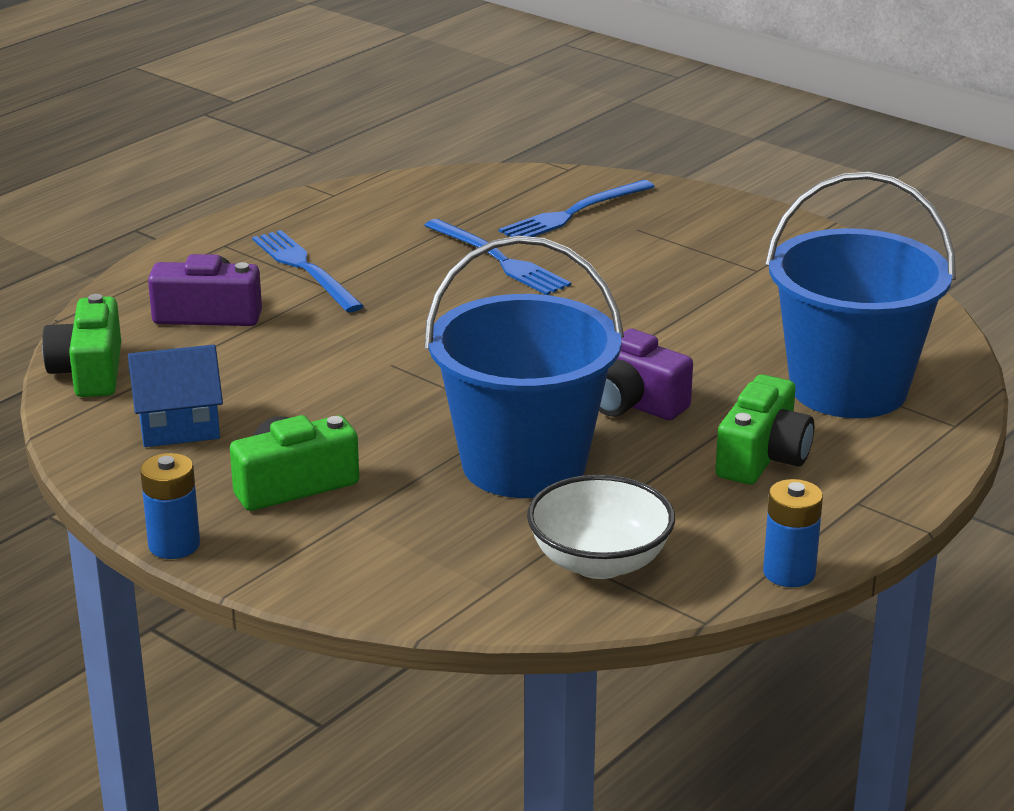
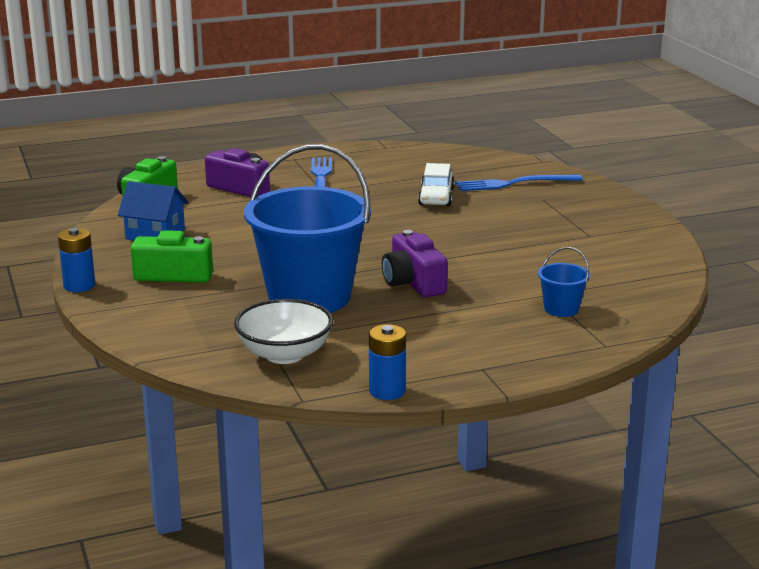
camera: 30 degrees right, 5 degrees down
(499, 260) = (436, 197): blue fork -> white car
(763, 457) = (455, 330): green camera -> none
(848, 388) = (561, 309): blue bucket -> blue bucket, size x0.41

